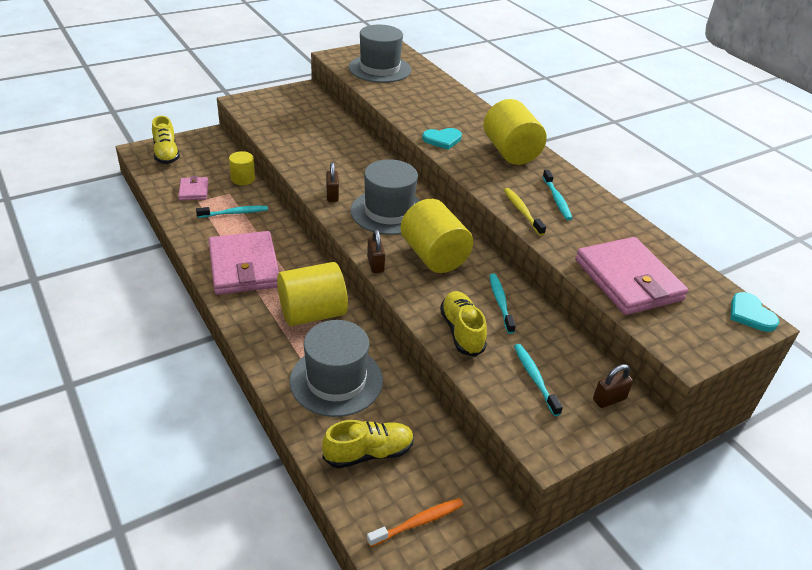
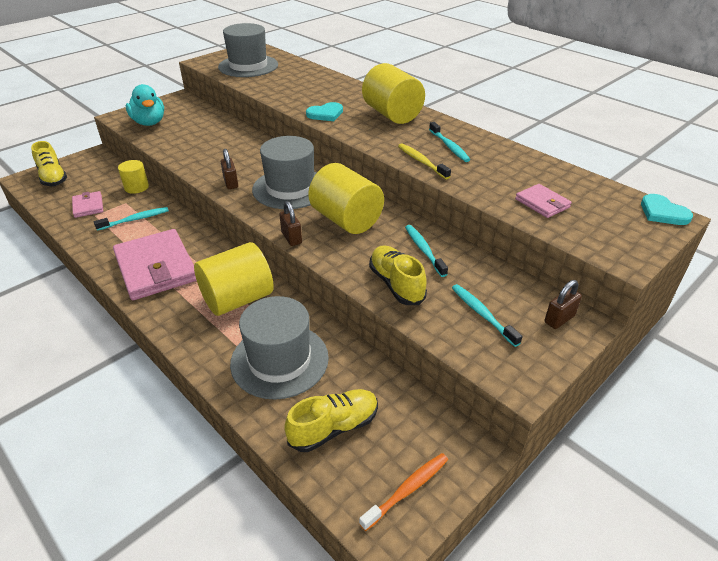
camera: 10 degrees left, 0 degrees up
(268, 113) = (149, 122): none -> turquoise duck
(628, 280) = (542, 203): pink wallet -> pink wallet, size x0.48

